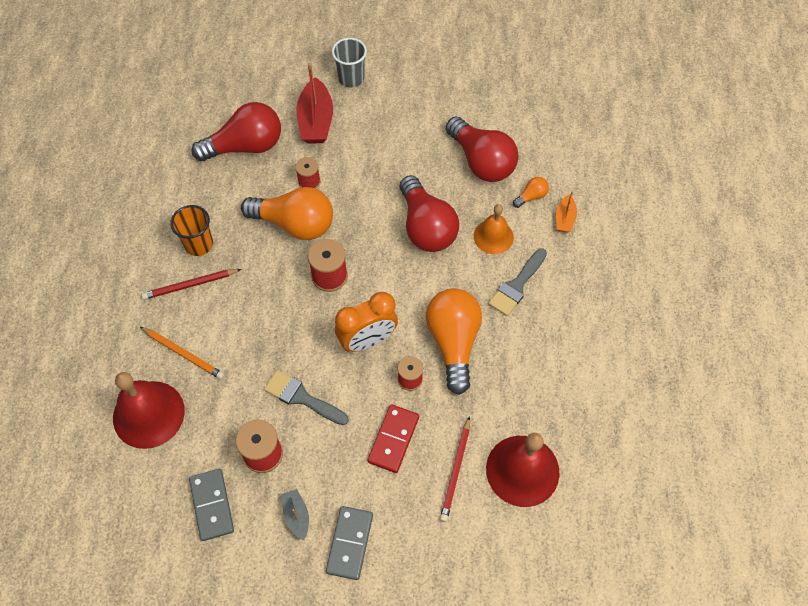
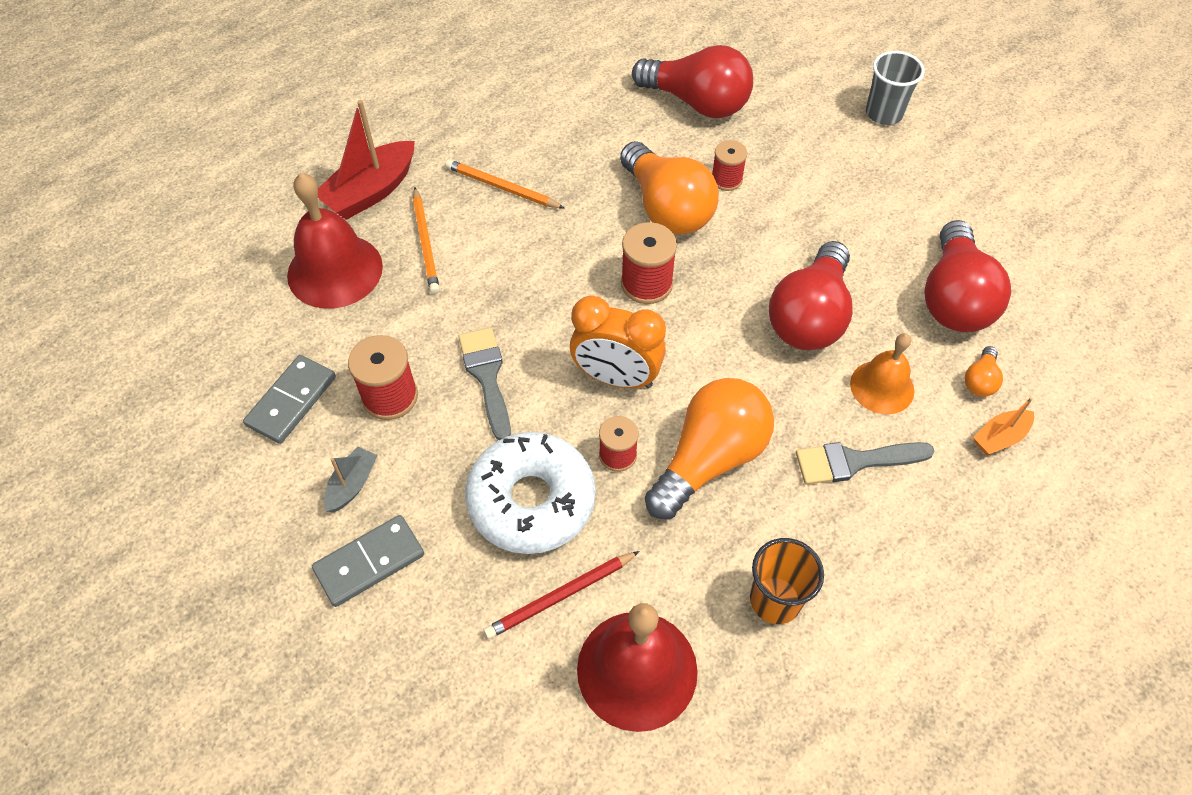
camera: 45 degrees right, 5 degrees down
(190, 285) = (502, 188): red pencil -> orange pencil
(199, 244) = (551, 158): orange cup -> orange cup (775, 600)
(316, 121) = (798, 128): red boat -> red boat (371, 191)
(393, 439) = (531, 500): red domino -> white donut
(531, 196) = (980, 380): orange light bulb -> orange light bulb turned 105 degrees clockwise

